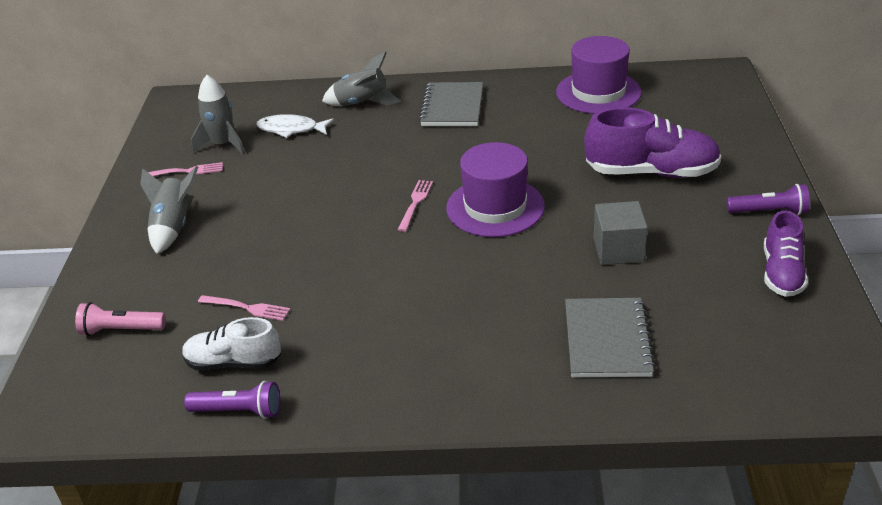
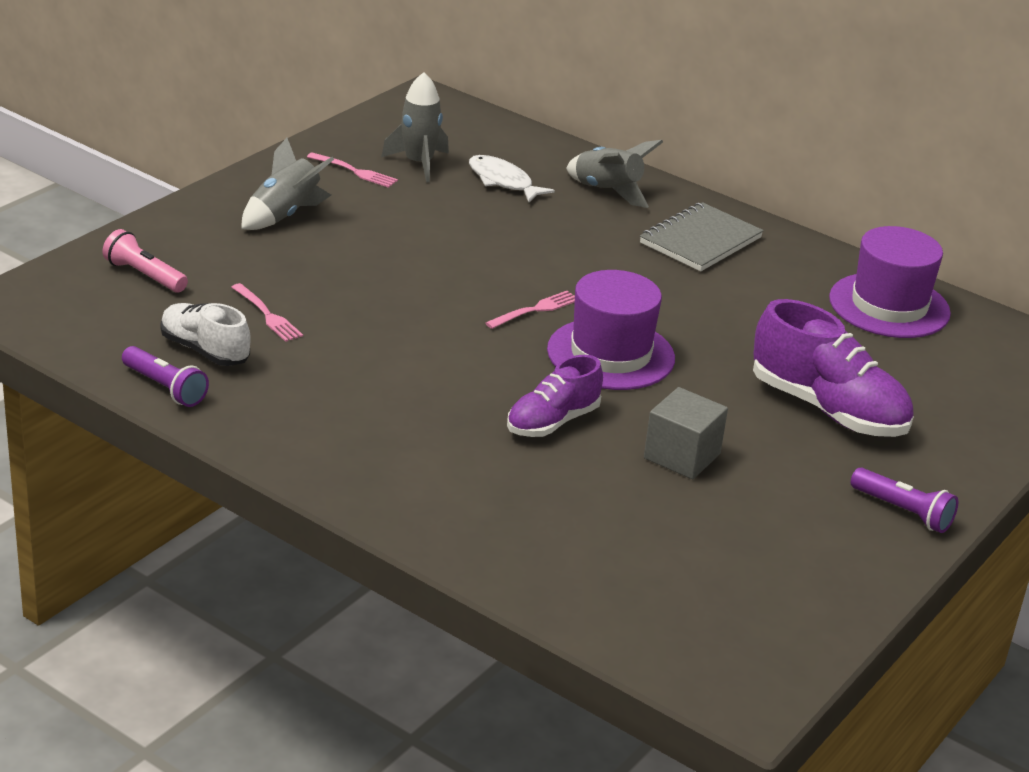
camera: 30 degrees right, 5 degrees down
(607, 340) = (557, 518): grey notebook -> none
(781, 273) = (825, 567): purple shoe -> purple shoe (552, 422)

